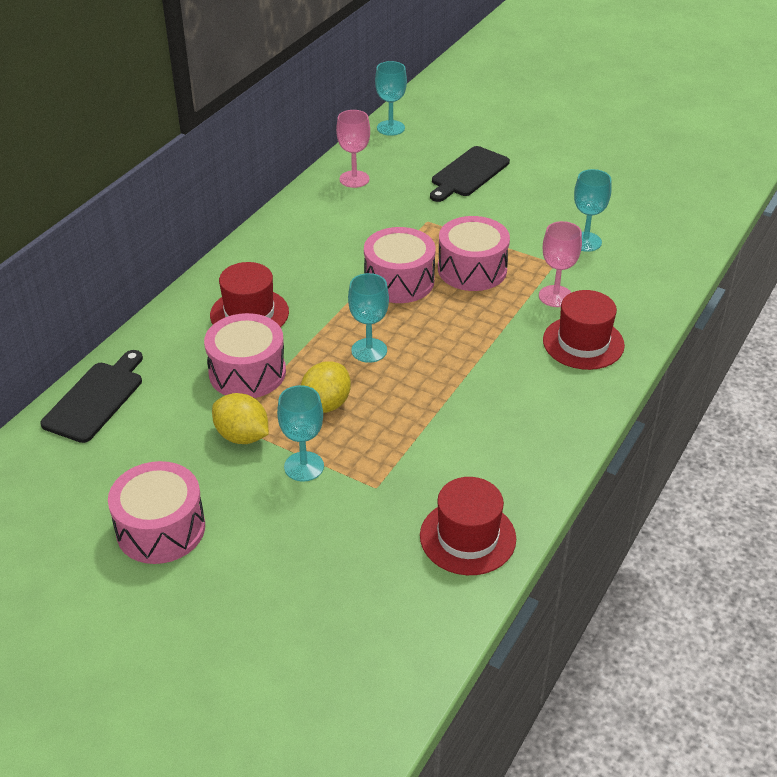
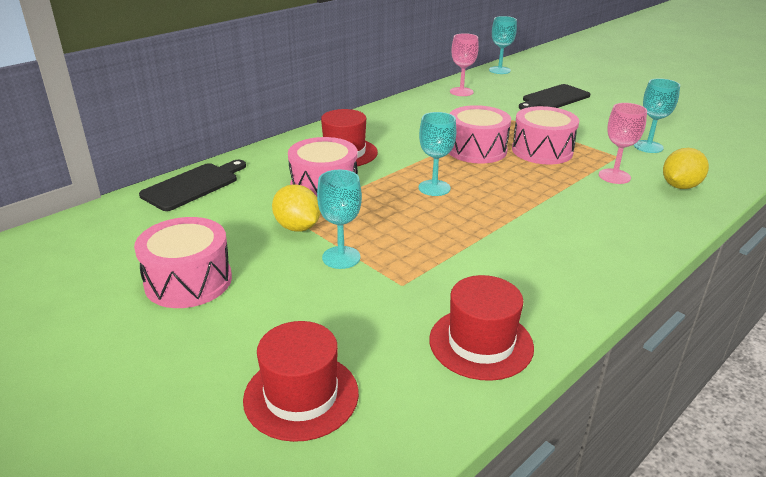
camera: 15 degrees right, 10 degrees down
(326, 404) = (381, 217): yellow lemon -> yellow lemon (680, 186)
(583, 343) = (636, 210): red hat -> red hat (301, 396)

